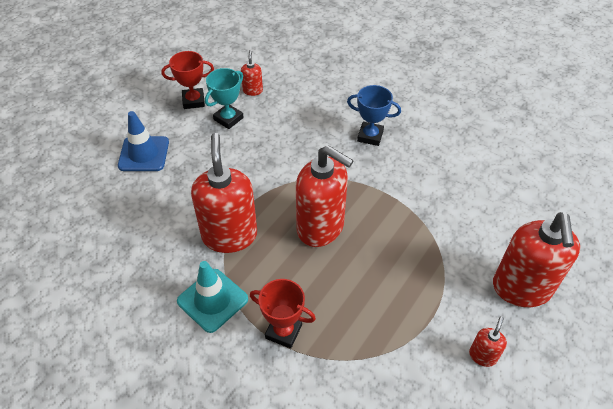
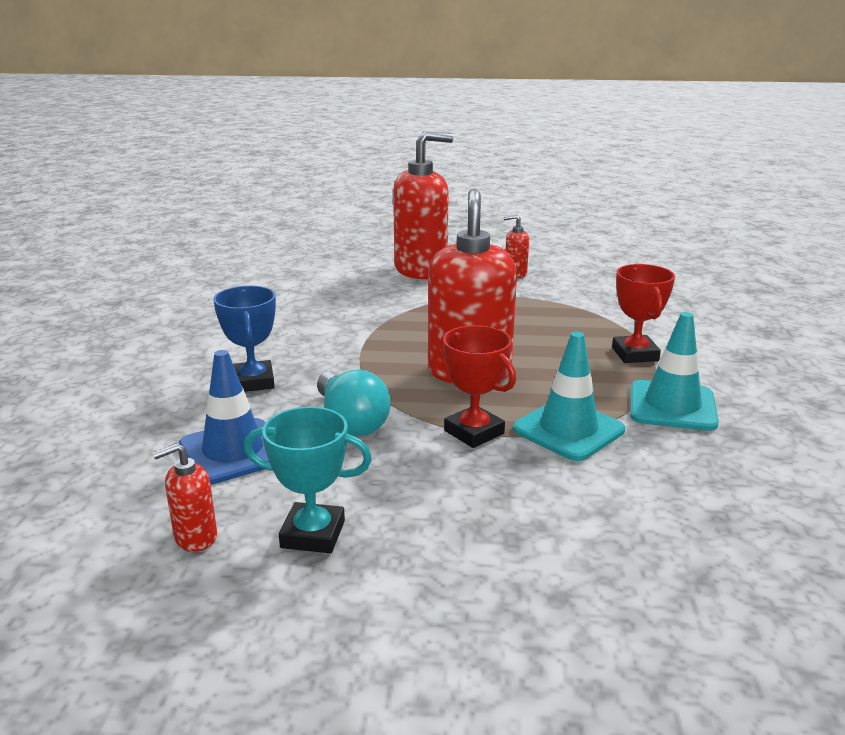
camera: 120 degrees left, 25 degrees down
(144, 154) = (519, 608): blue traffic cone -> blue traffic cone (233, 451)
(193, 101) = (287, 615): red trophy -> red trophy (474, 432)
(229, 235) = (568, 430): red soap dispenser -> turquoise traffic cone
(302, 157) = (351, 421): none -> turquoise light bulb

